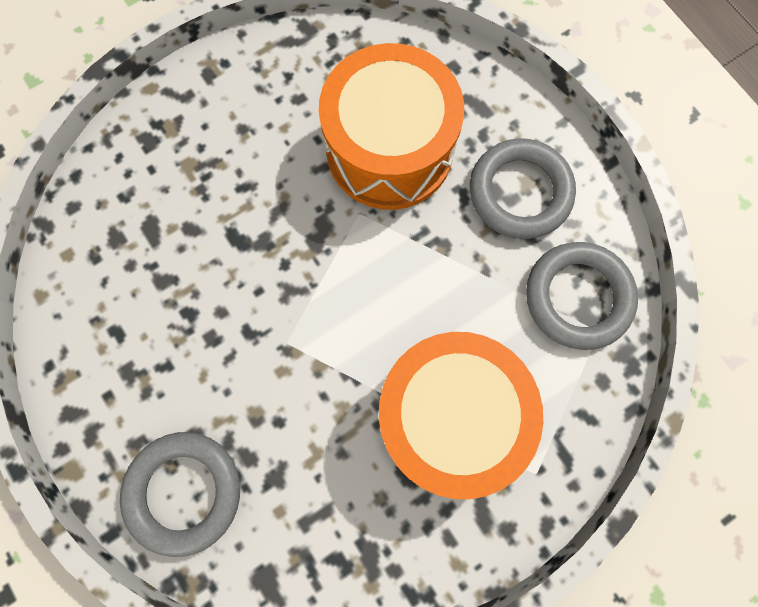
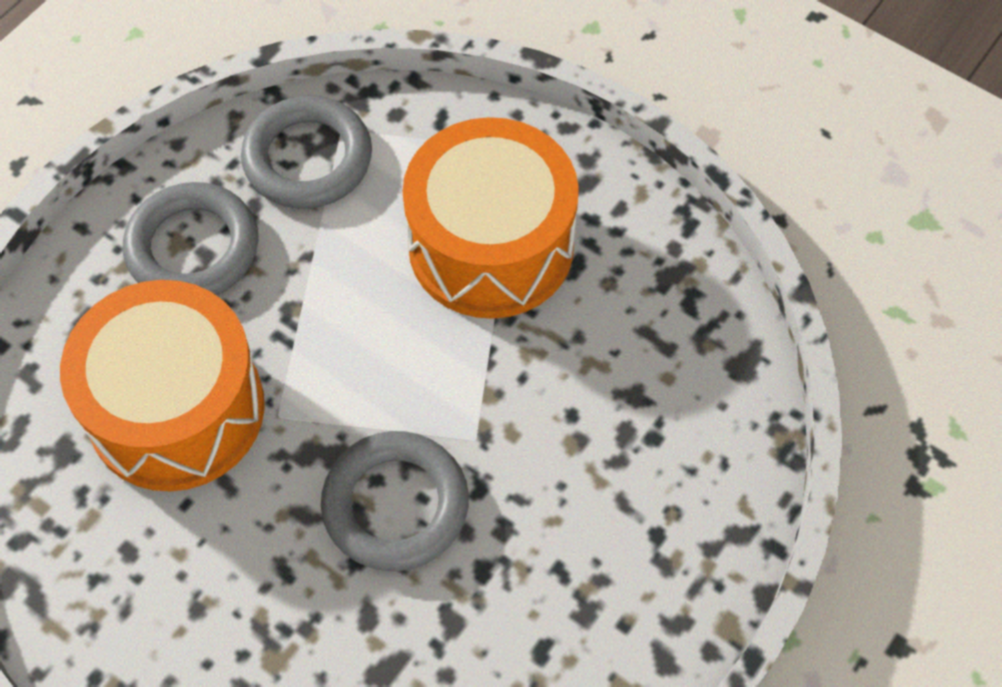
camera: 110 degrees left, 15 degrees down
(184, 491) = (692, 485): grey ring -> grey ring (395, 505)

